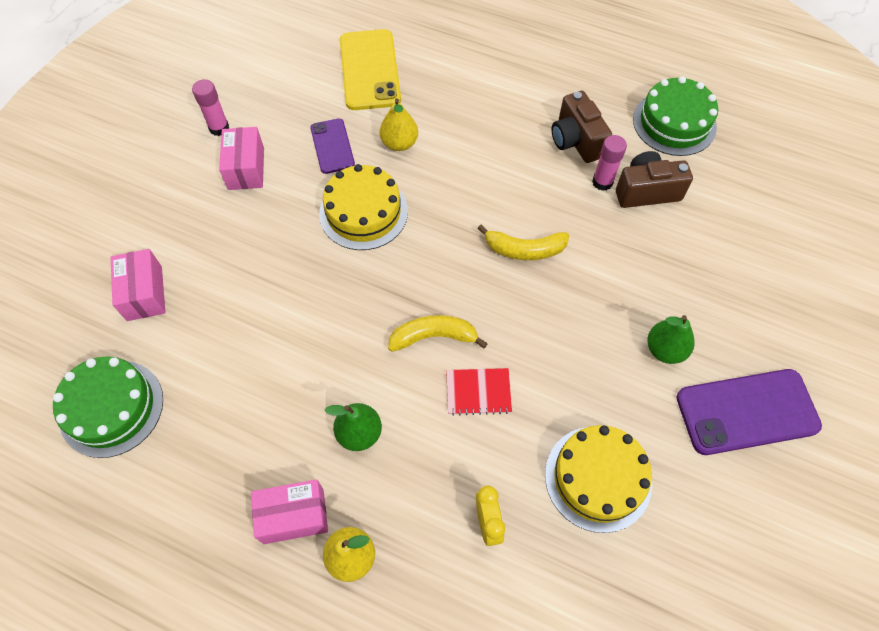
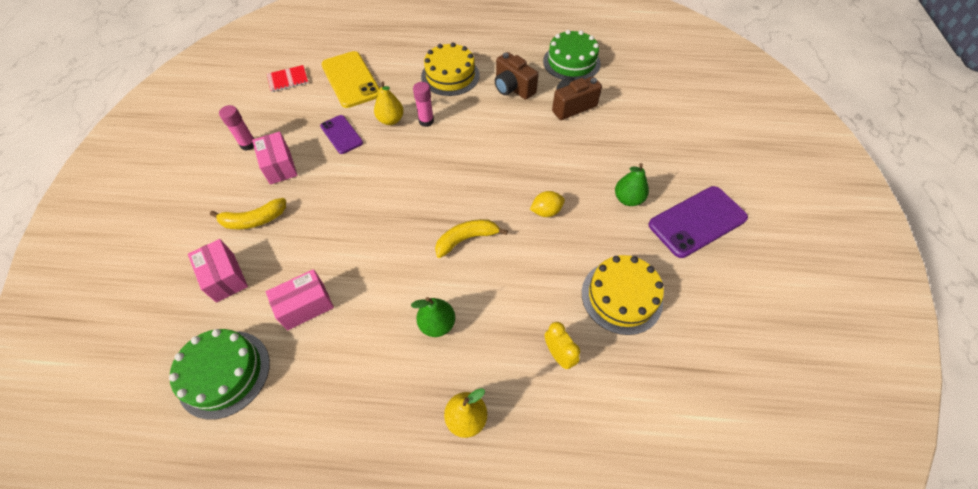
camera: 20 degrees left, 5 degrees down
(293, 516) = (409, 404): pink box -> pink box (305, 306)
(363, 212) = (381, 171): yellow cake -> yellow cake (450, 76)
(478, 392) = (514, 266): red notebook -> red notebook (288, 80)
(524, 249) = (507, 164): yellow banana -> yellow banana (254, 220)
(548, 332) = (546, 211): none -> yellow lemon
(602, 182) = (541, 108): pink glue stick -> pink glue stick (426, 121)

